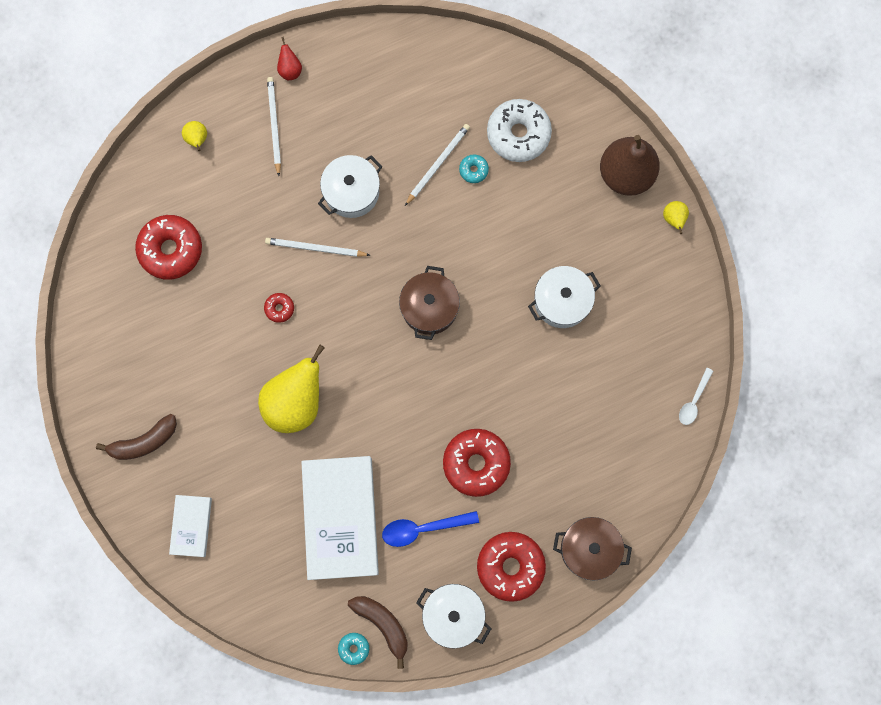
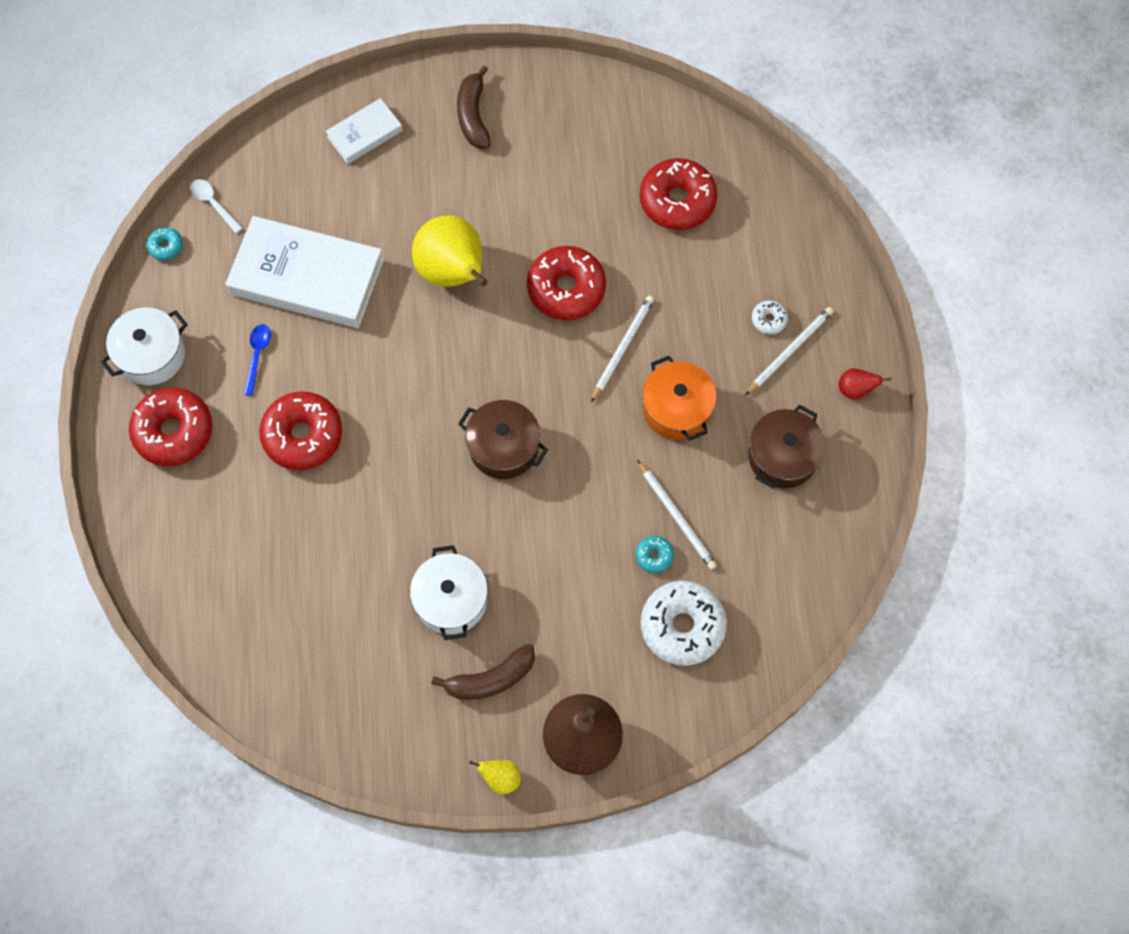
camera: 110 degrees right, 10 degrees down
(191, 526) = (365, 134): white book -> white book turned 60 degrees counterclockwise
(197, 140) = (799, 265): yellow pear -> none
(253, 148) = (768, 320): none -> white donut
(274, 125) = (790, 351): white pencil -> white pencil turned 60 degrees counterclockwise
(279, 308) = (566, 289): red donut -> red donut, size x2.20
(351, 192) = (676, 408): white pot -> orange pot
(383, 624) = (176, 282): brown banana -> brown banana (491, 679)
(422, 528) = (257, 355): blue spoon -> blue spoon, size x0.66
(589, 549) = (152, 523): brown pot -> brown pot (782, 456)
(693, 401) = (265, 710): white spoon -> white spoon (213, 203)

